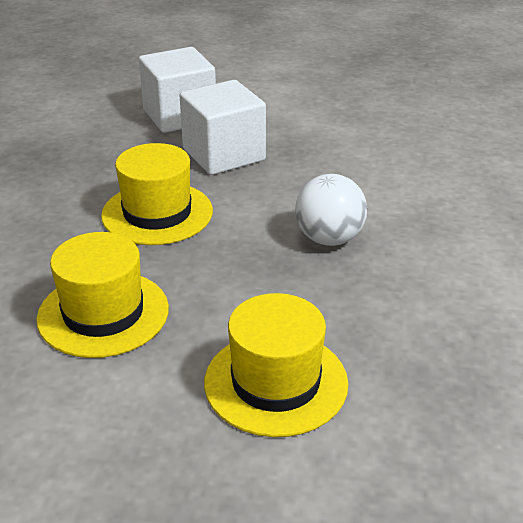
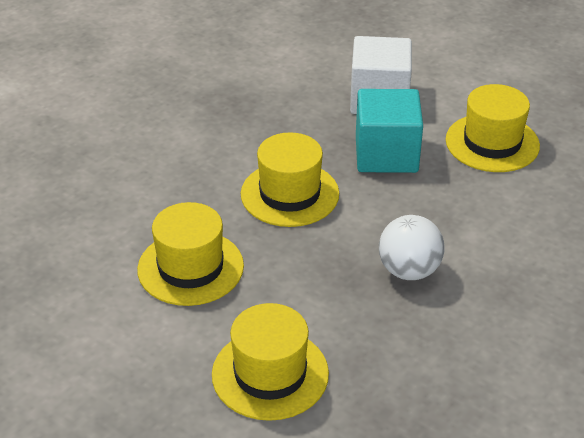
camera: 30 degrees right, 5 degrees up
(224, 155) = (386, 154): white cube -> turquoise cube
(309, 120) = (492, 143): none -> yellow hat

